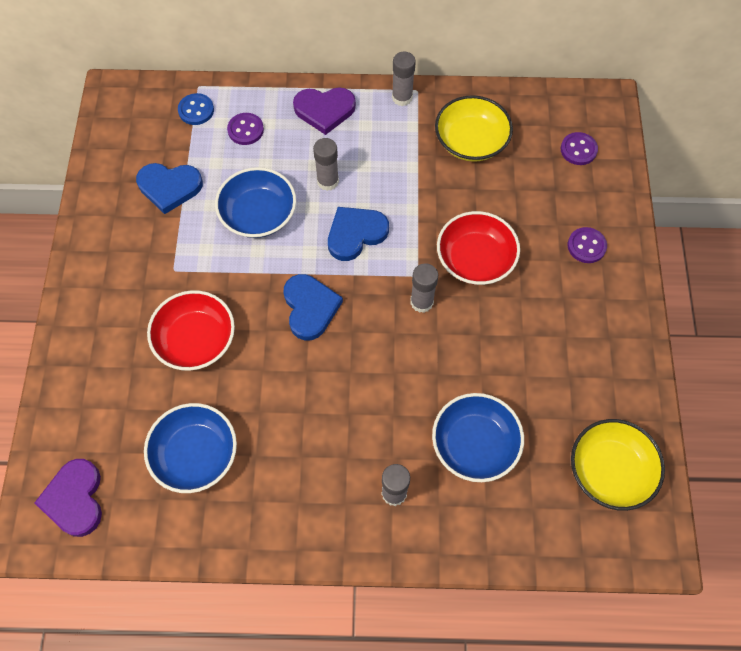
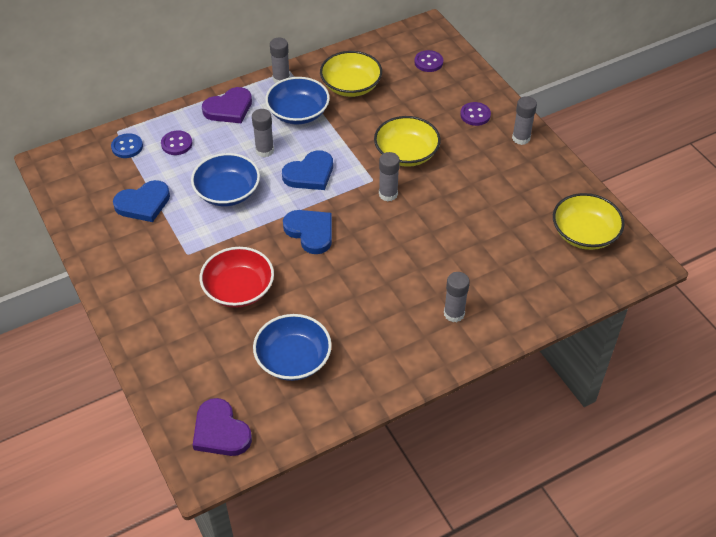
camera: 30 degrees left, 15 degrees down
(355, 234) = (310, 174): blue heart -> blue heart turned 150 degrees counterclockwise
(474, 444) = (487, 260): blue bowl -> blue bowl (298, 113)
(475, 259) = (406, 153): red bowl -> yellow bowl
(620, 303) = (521, 138): none -> grey glue stick

